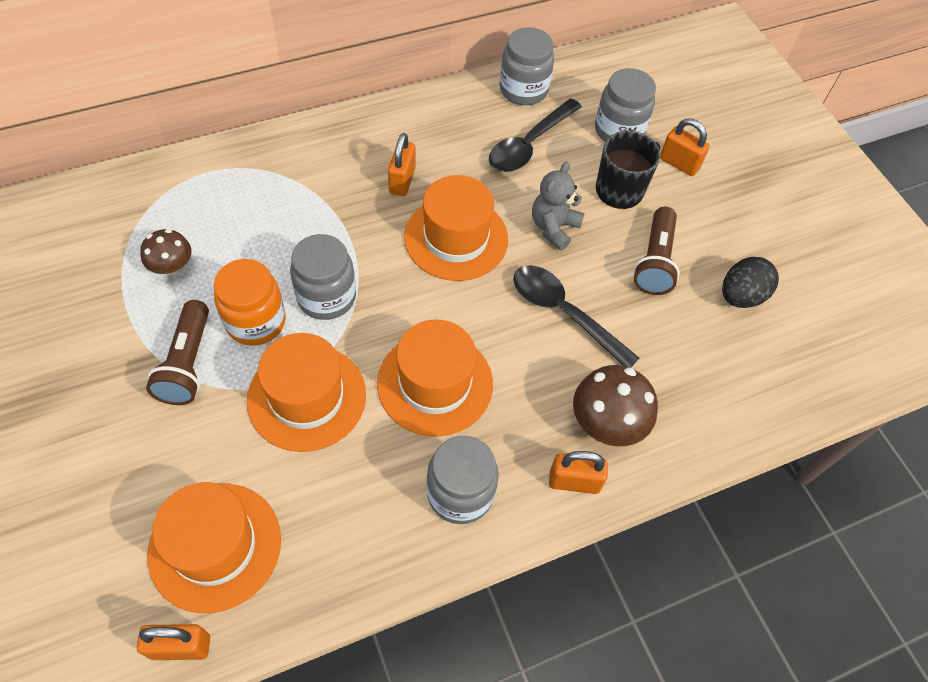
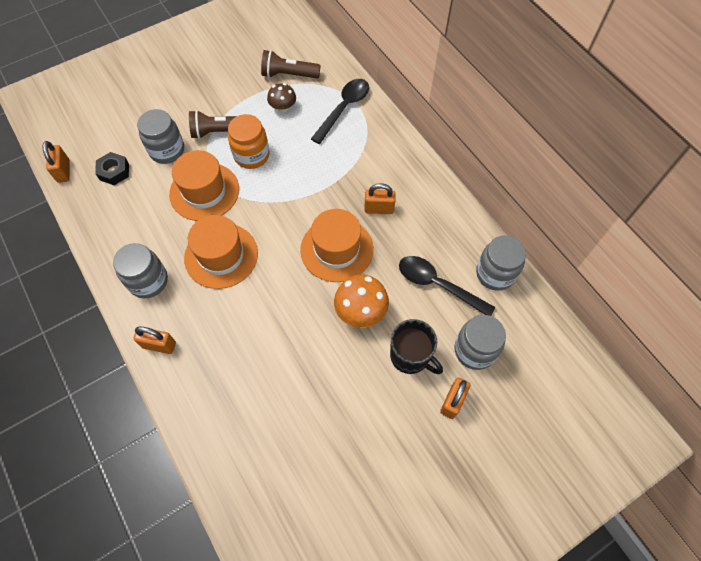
camera: 85 degrees right, 5 degrees up
(215, 546) = (114, 171): orange hat -> black nut
(326, 297) = (275, 186): grey jar -> grey jar (167, 150)
(554, 228) = (361, 311): grey teddy bear -> orange mushroom
(564, 313) = (286, 326): black spoon -> black spoon (344, 109)
(574, 482) = (159, 345): orange padlock -> orange padlock turned 75 degrees counterclockwise
(607, 423) = (203, 362): brown mushroom -> none
(655, 261) = (345, 387): brown flashlight -> brown flashlight (288, 75)
(741, 296) = (324, 456): black egg -> none

